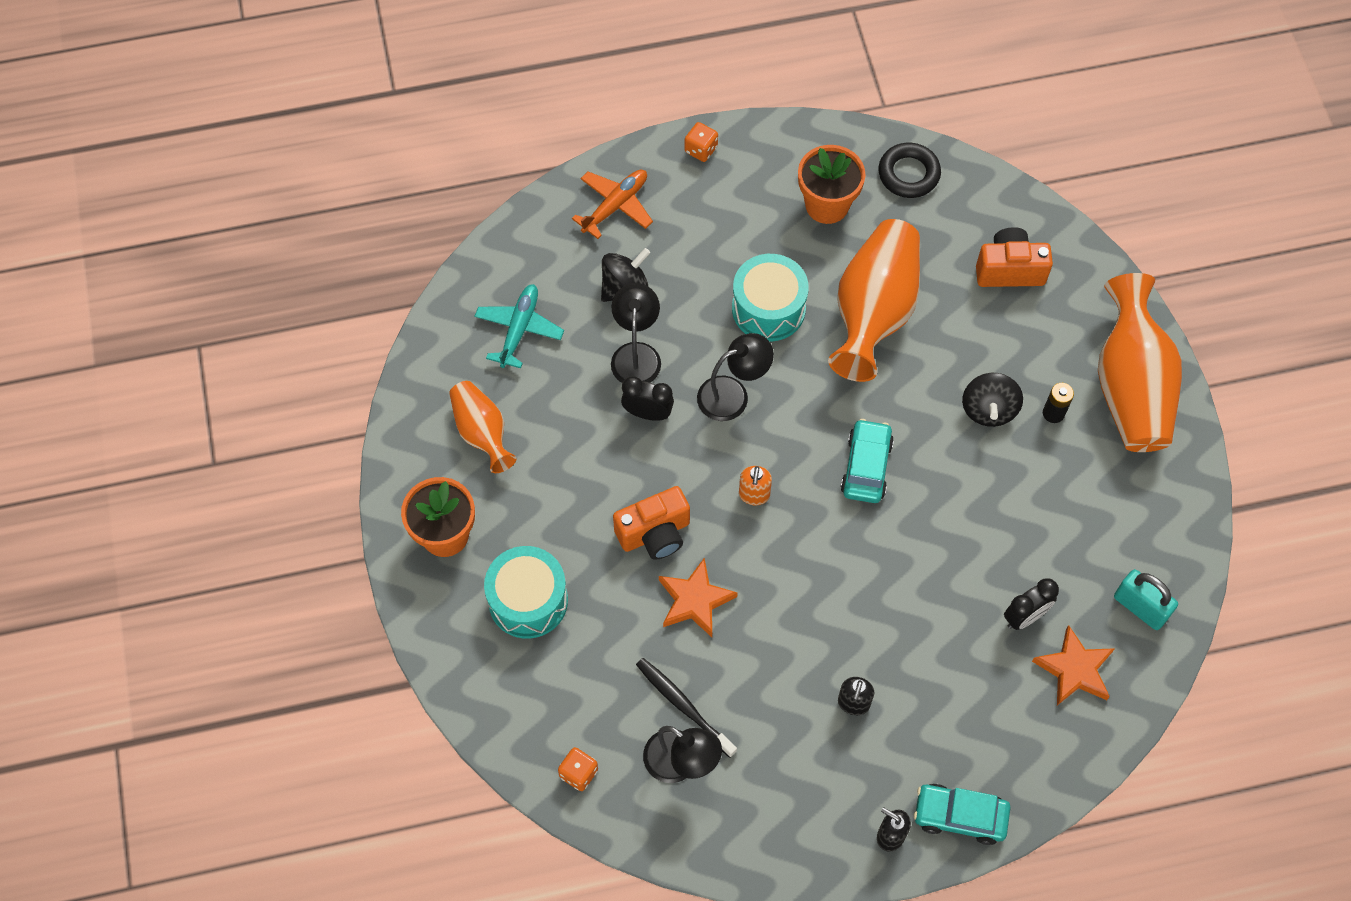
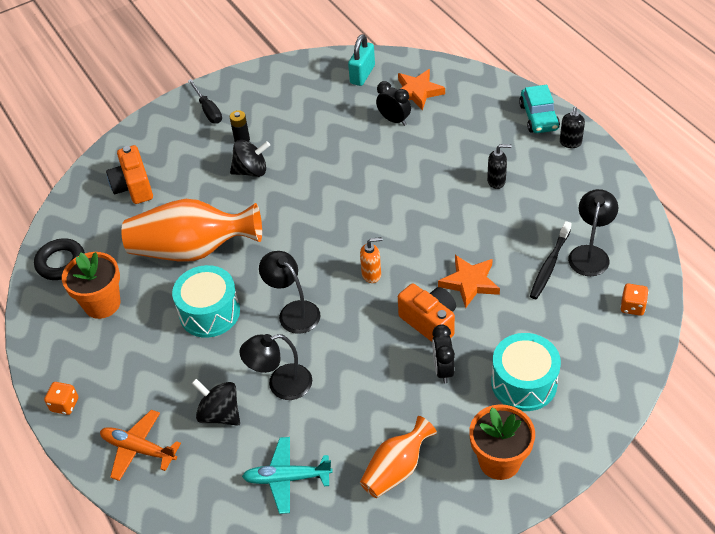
camera: 105 degrees left, 15 degrees down
(647, 413) = (331, 360): black clock -> black clock (443, 369)
(866, 467) = (322, 220): turquoise car -> none
(1130, 386) = (208, 110): orange vase -> black screwdriver

